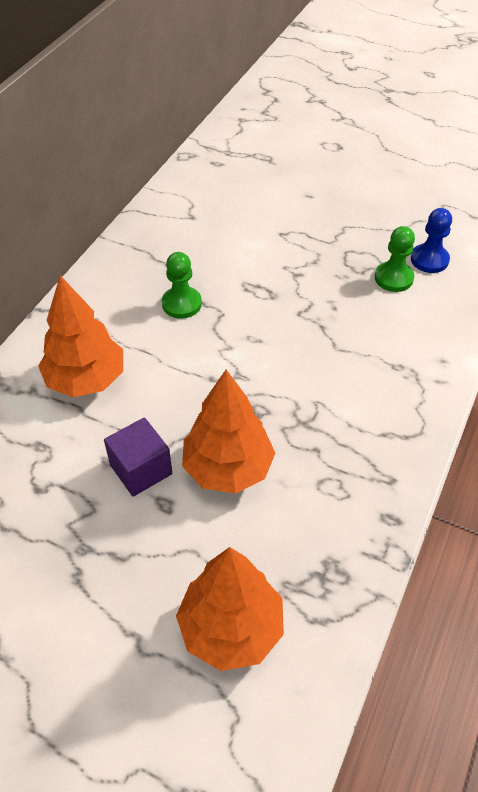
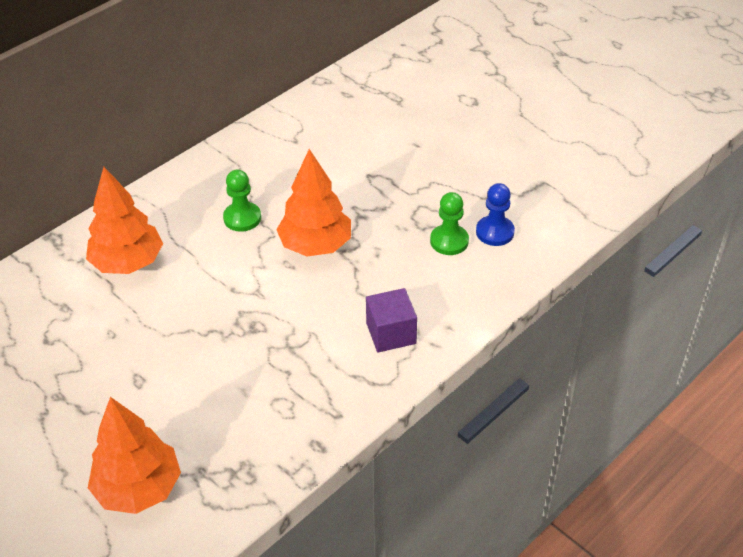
camera: 20 degrees right, 5 degrees down
(141, 469) = (134, 348): purple cube -> purple cube (391, 333)
(228, 468) = (205, 366): orange tree -> orange tree (316, 245)

